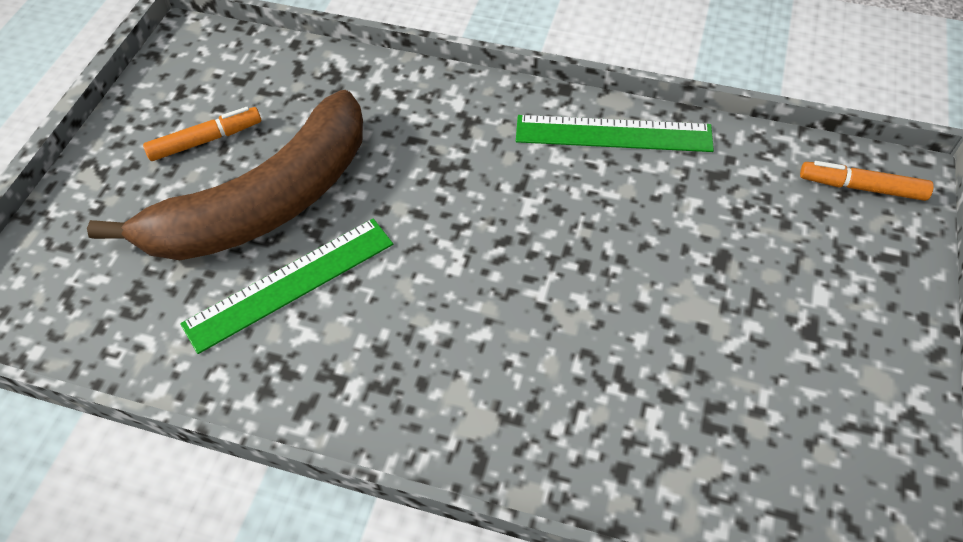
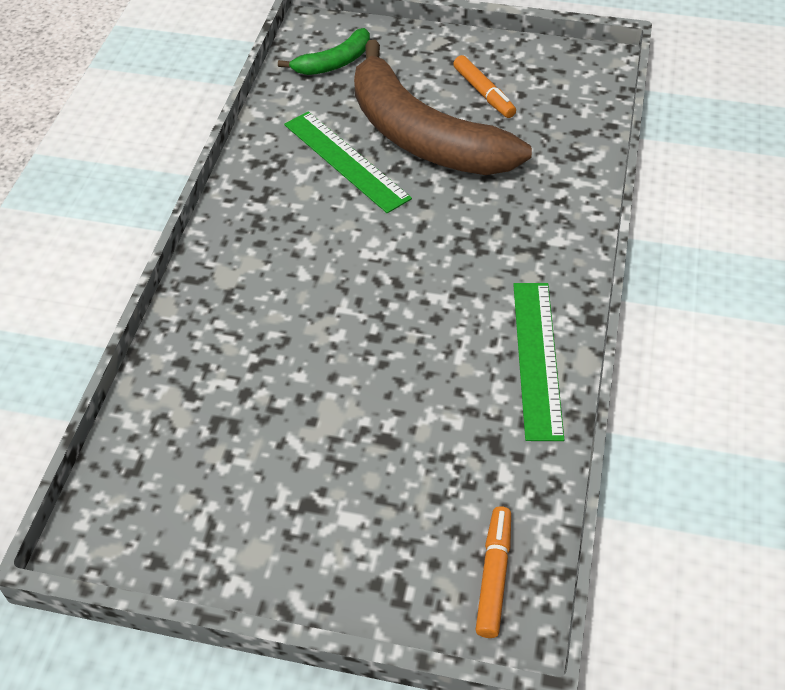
camera: 85 degrees right, 5 degrees down
(83, 291) = (334, 63): none -> green banana

